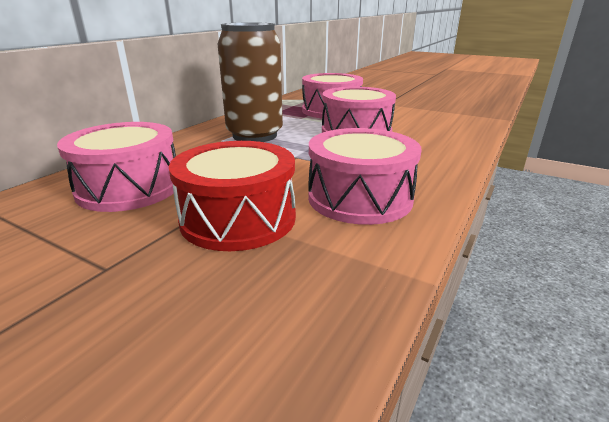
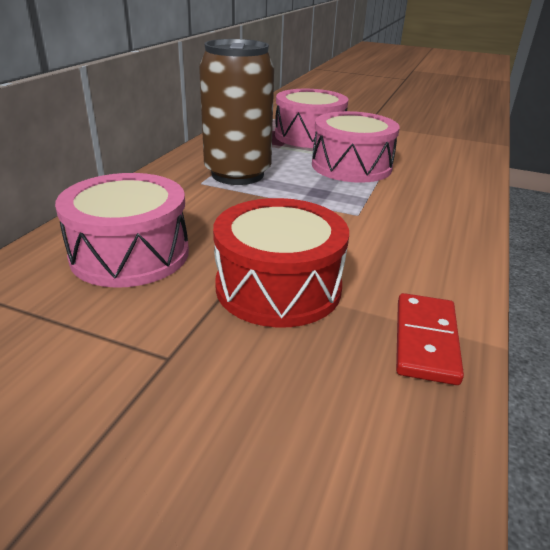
camera: 10 degrees left, 5 degrees up
(354, 271) = (426, 340): none -> red domino
(359, 198) = (394, 254): pink drum -> none

